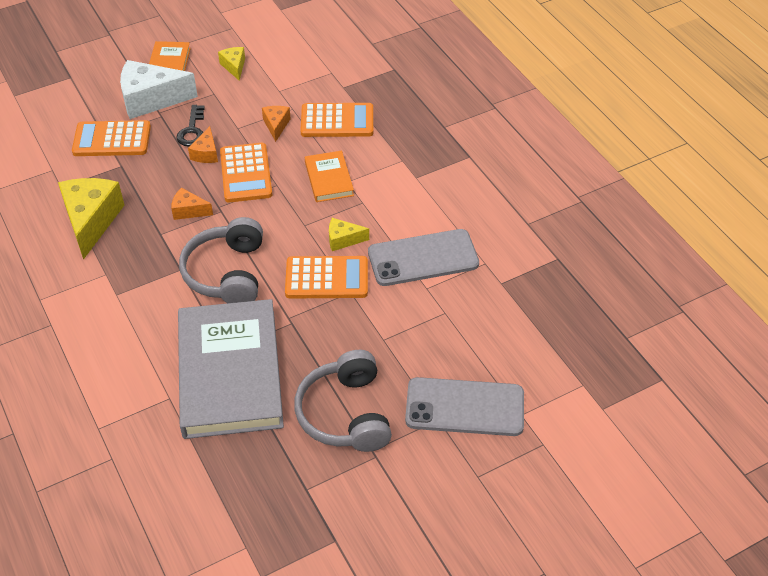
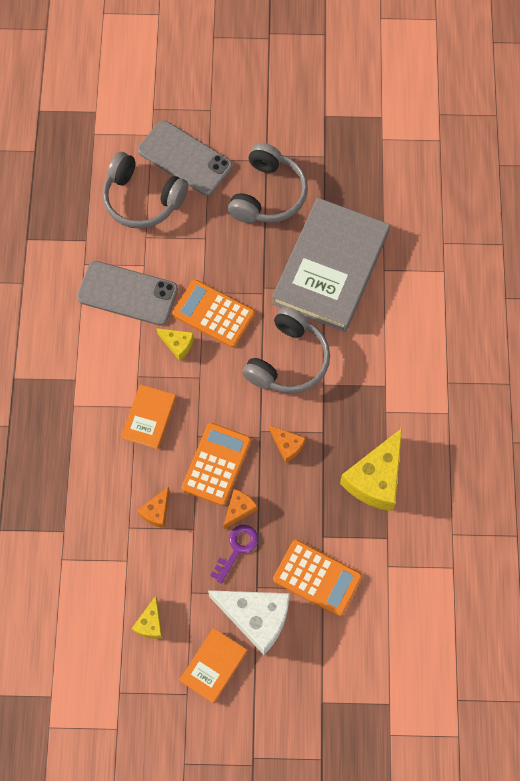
camera: 150 degrees left, 20 degrees up
(192, 130) = (237, 549): black key -> purple key
(337, 121) = (98, 486): orange calculator -> none
(476, 344) = (142, 199): none -> grey headphones

